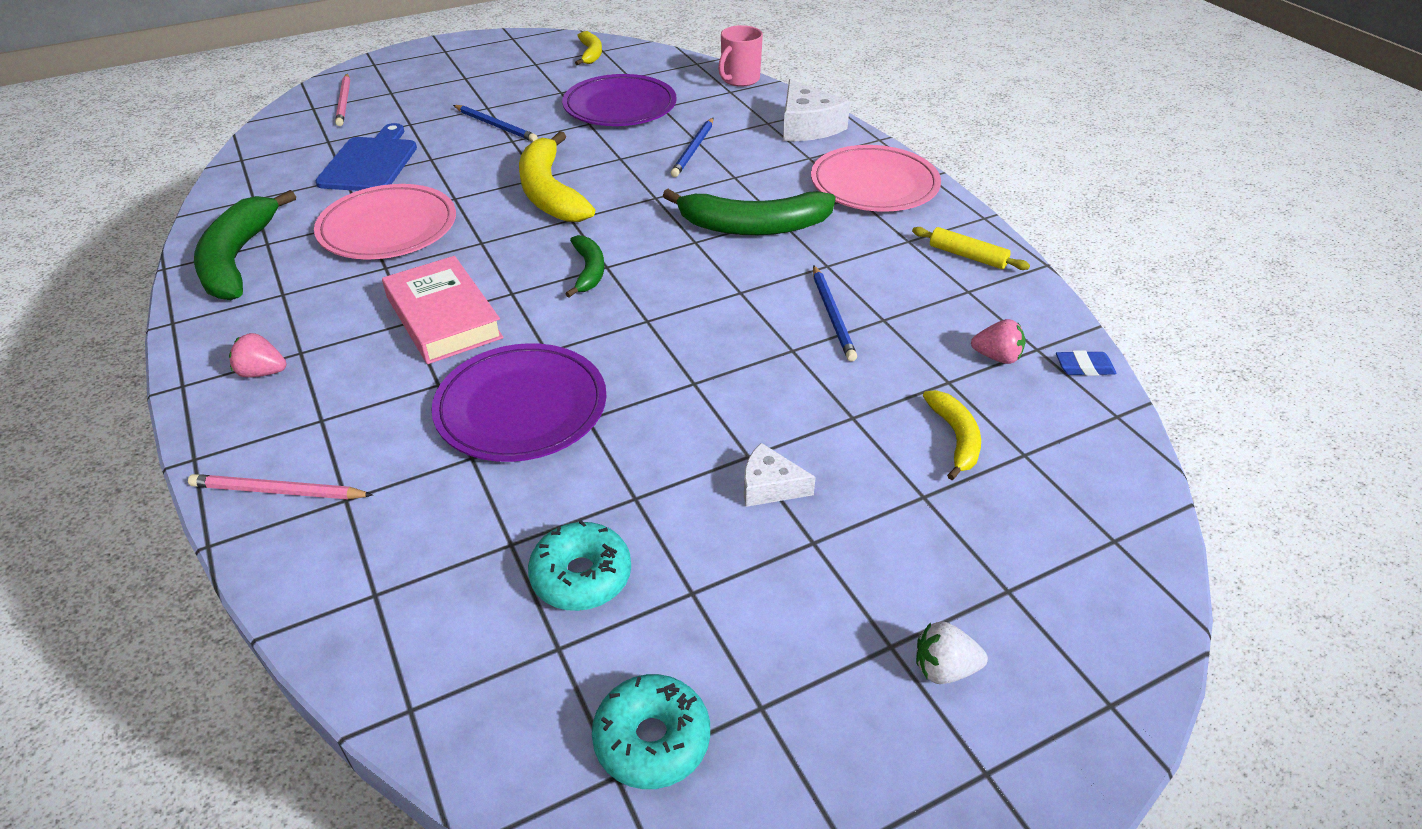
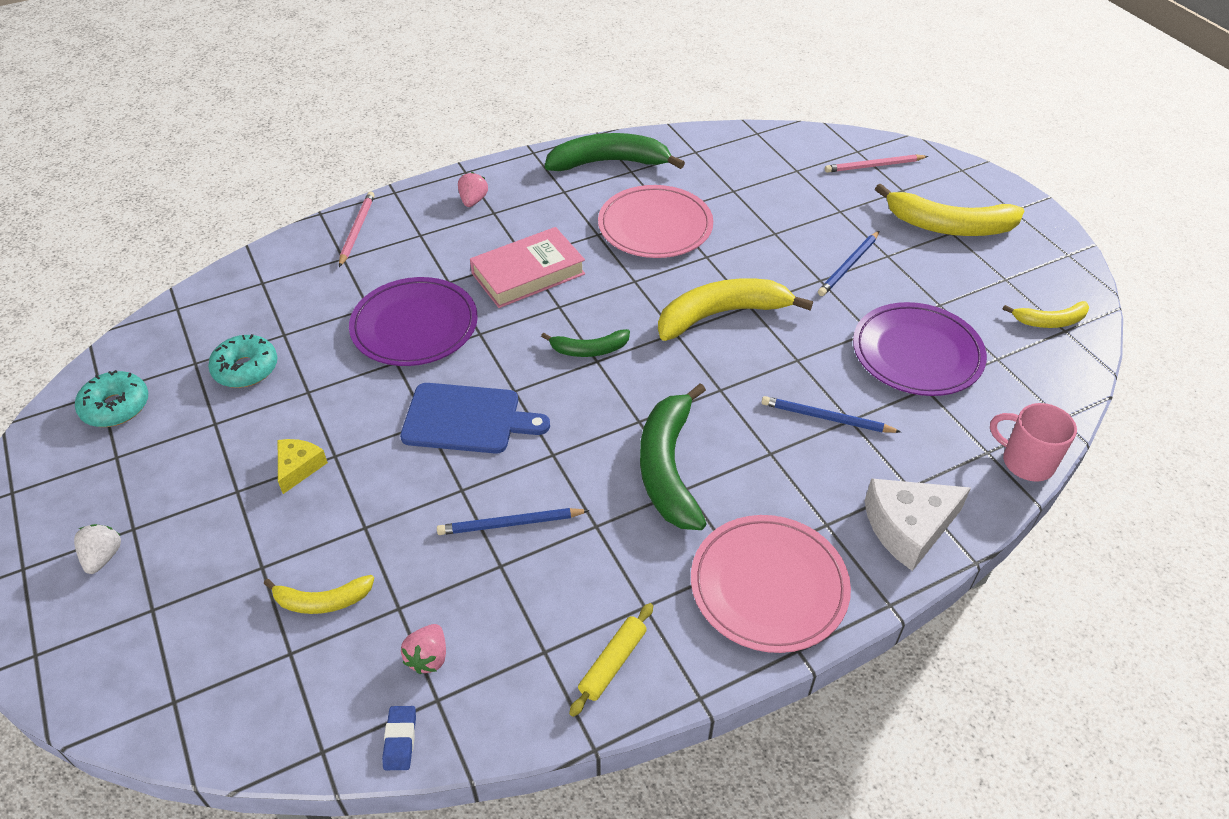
camera: 90 degrees right, 5 degrees up
(370, 163) = (762, 200): blue cutting board -> blue cutting board (466, 419)
(455, 78) = (948, 226): none -> yellow banana
(770, 486) = (298, 467): white cheese -> yellow cheese

